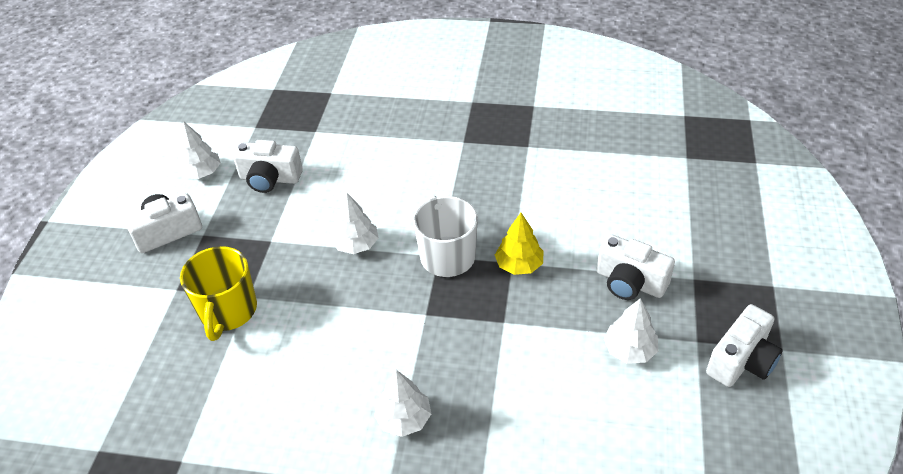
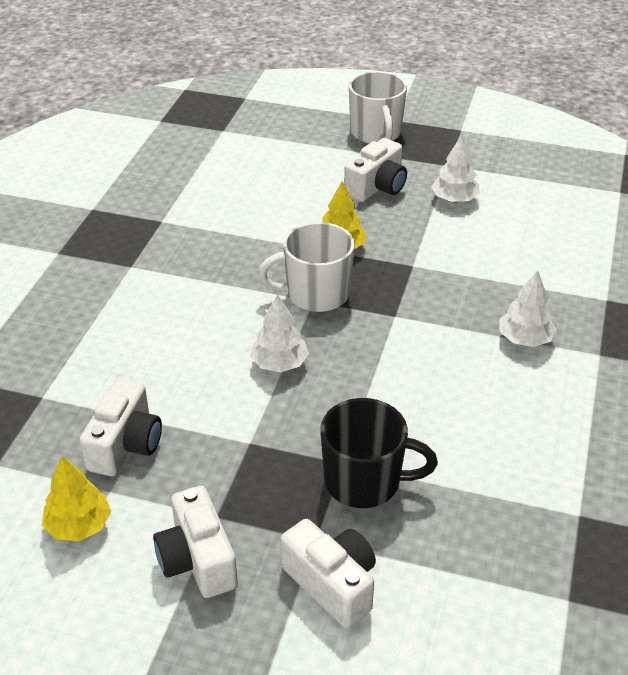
camera: 85 degrees left, 5 degrees down
(202, 173) = (79, 525): white tree -> yellow tree
(228, 311) = (365, 481): yellow mug -> black mug
(735, 272) = (376, 133): none -> white mug
(741, 361) = (470, 149): white camera -> white camera (332, 584)

